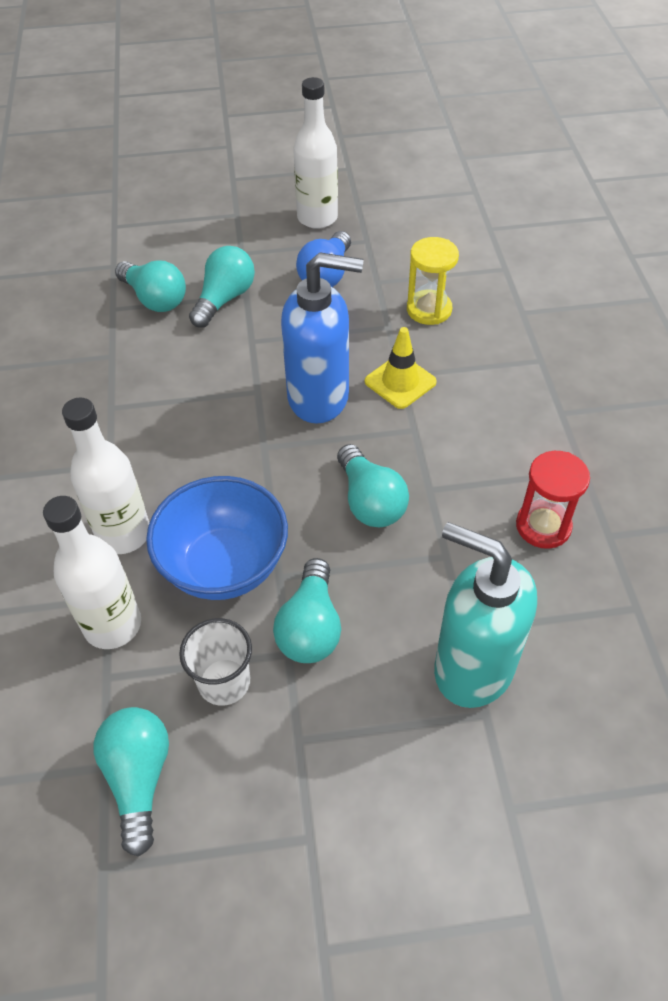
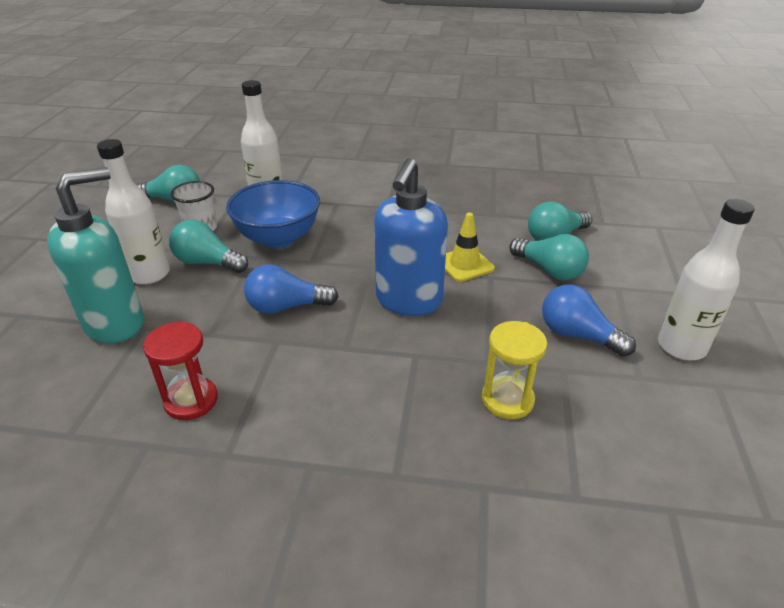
camera: 105 degrees right, 15 degrees down
(124, 534) = (328, 207): white bottle -> white bottle (149, 274)
(370, 501) = (286, 307): turquoise light bulb -> blue light bulb
(400, 382) = (407, 352): yellow traffic cone -> yellow traffic cone (465, 264)

